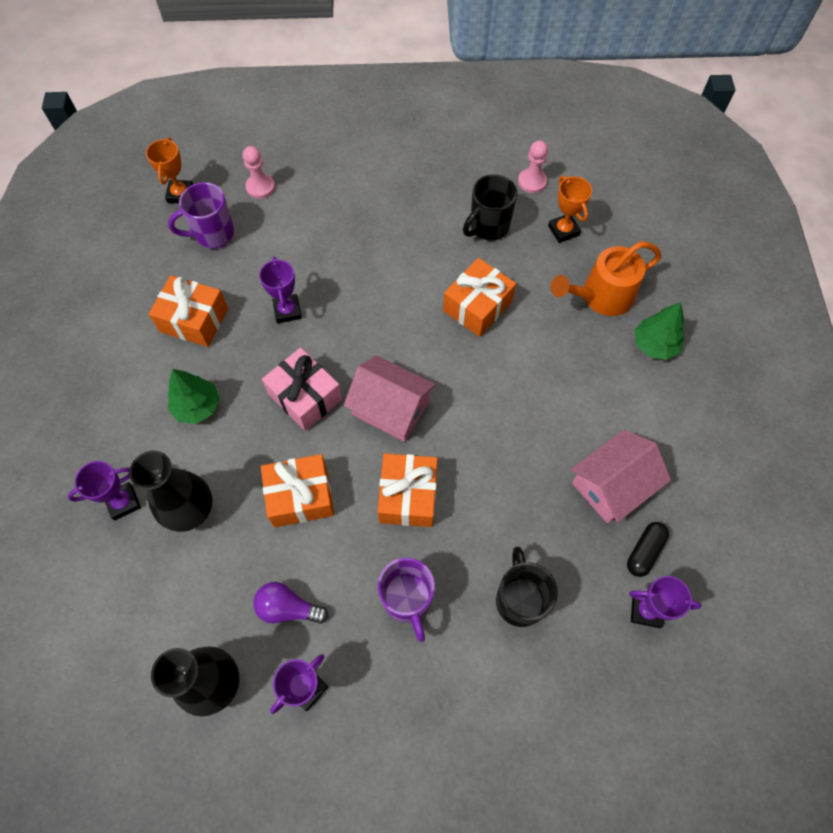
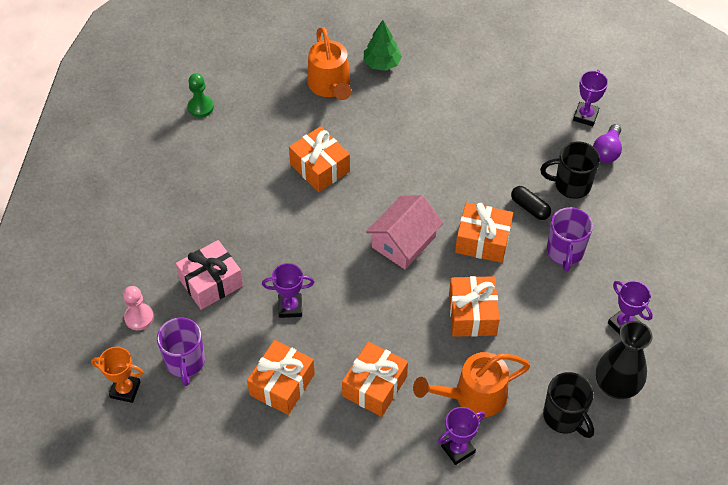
camera: 80 degrees left, 10 degrees down
(123, 502) = (458, 449): purple trophy -> purple trophy turned 75 degrees clockwise
(190, 510) = (473, 396): black vase -> orange watering can
(197, 406) = (374, 386): green tree -> orange gift
(288, 608) = (563, 331): purple light bulb -> purple light bulb (607, 151)
(305, 397) = (381, 302): pink gift -> pink gift (211, 282)
(407, 600) = (564, 253): purple mug -> purple mug turned 105 degrees clockwise
(488, 227) = (240, 146): black mug -> black mug (564, 417)
(532, 182) = (200, 107): pink pawn -> green pawn
(563, 230) = (259, 96): orange trophy -> none
(612, 485) = (492, 114): pink house -> none
(644, 551) = (544, 107): black capsule -> black capsule (530, 208)

